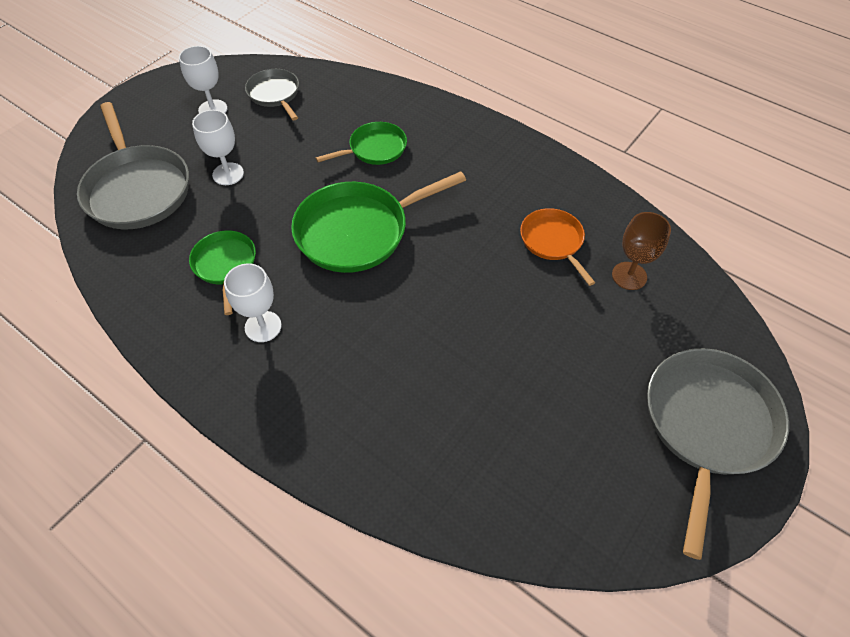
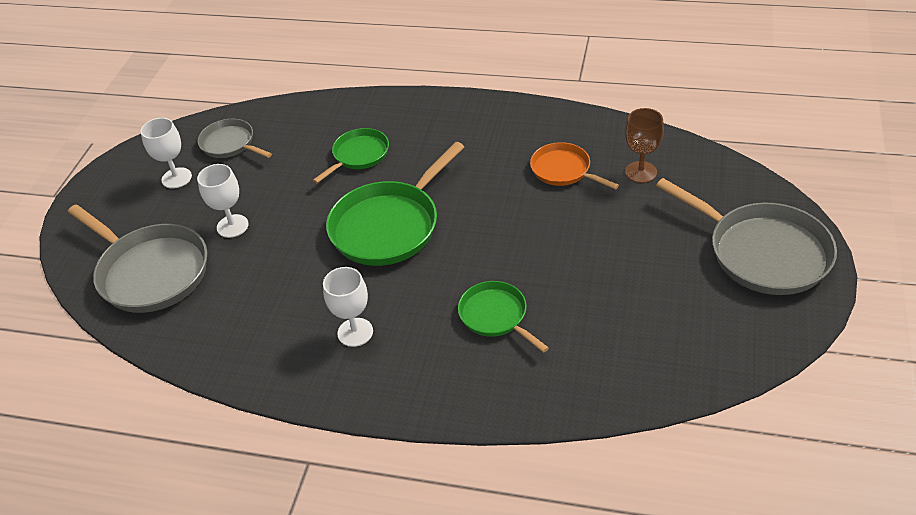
camera: 20 degrees left, 10 degrees down
(225, 265) = (284, 299): green pan -> green pan (495, 316)
(707, 424) = (763, 252): grey pan -> grey pan turned 135 degrees clockwise

